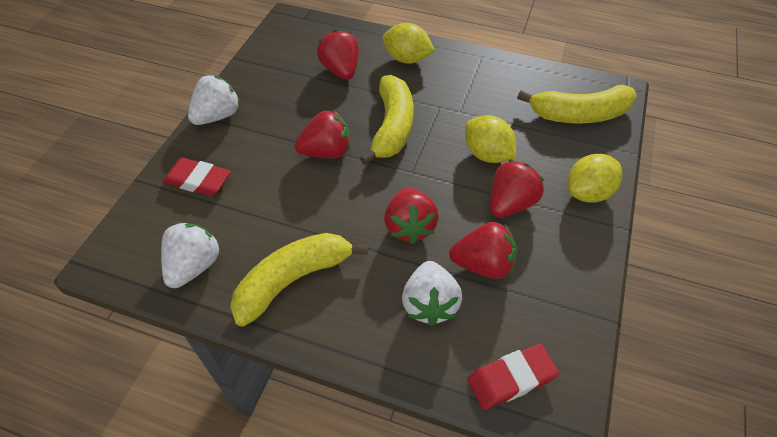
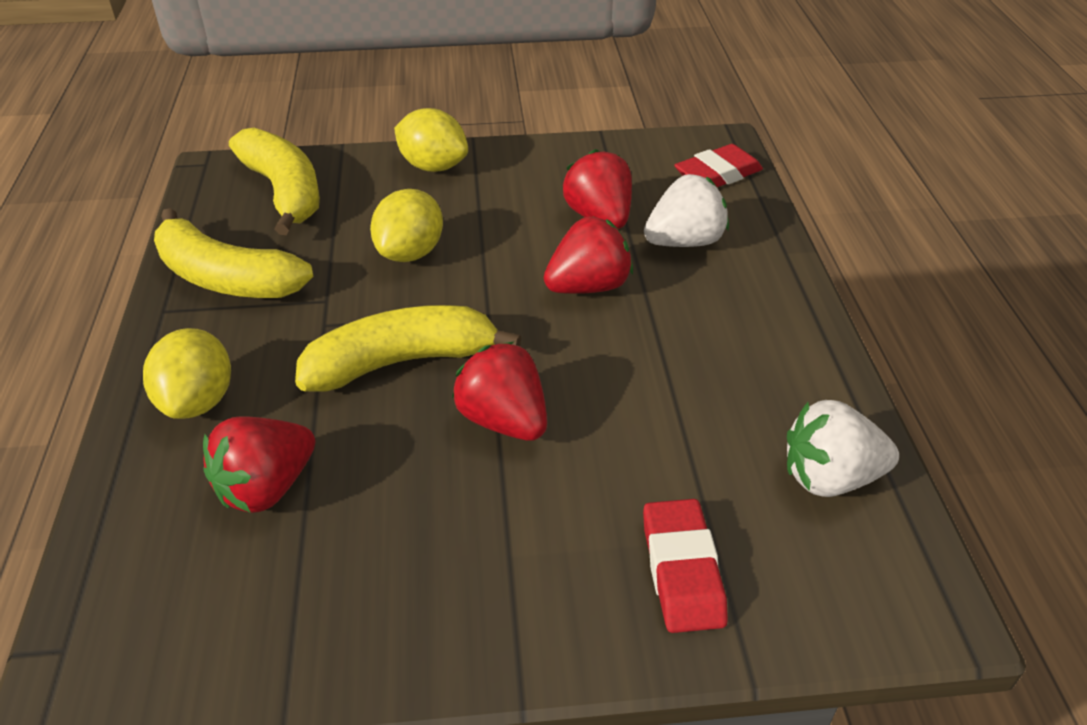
camera: 115 degrees left, 10 degrees down
(217, 116) = (502, 638): white strawberry -> none
(293, 280) = (755, 361): yellow banana -> yellow banana (226, 278)
(510, 204) = (490, 217): red strawberry -> none
(511, 379) = (717, 174): red eraser -> red eraser turned 75 degrees counterclockwise

